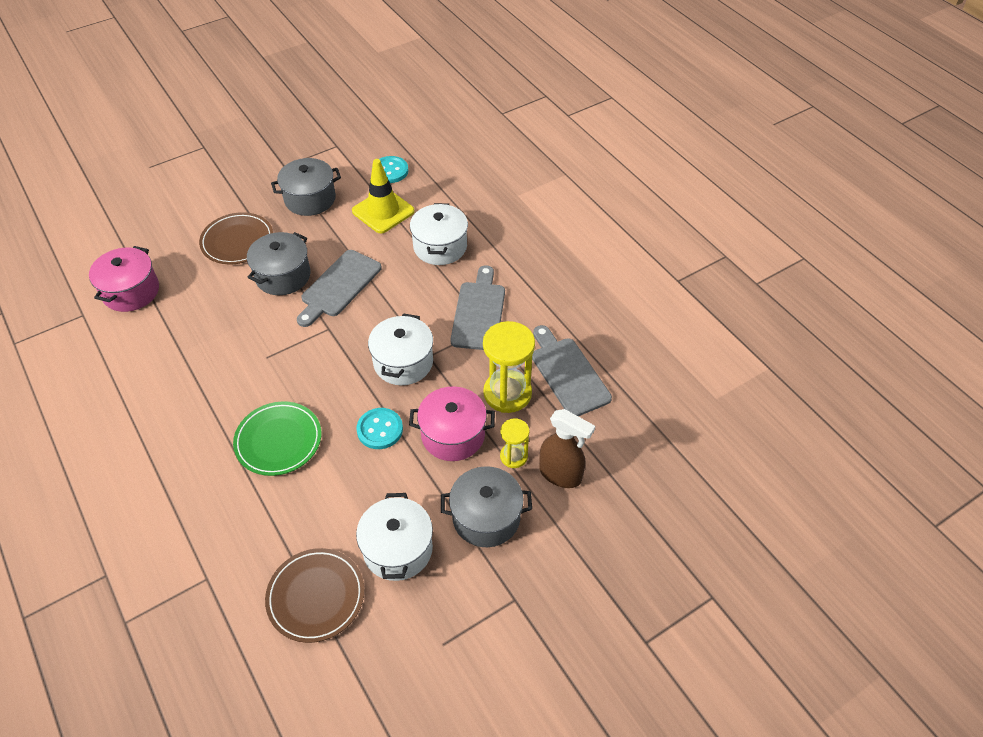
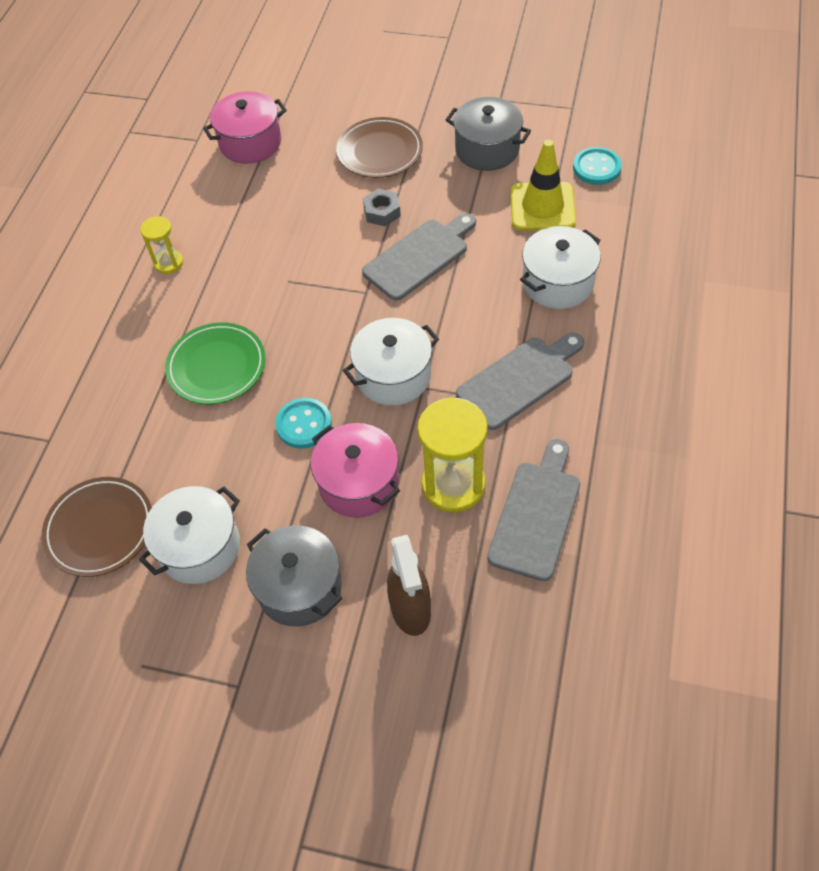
camera: 50 degrees right, 5 degrees up
(283, 276) = (382, 212): grey pot -> grey nut
(339, 286) = (419, 257): grey cutting board -> grey cutting board turned 150 degrees clockwise
(513, 456) = (388, 552): yellow hourglass -> yellow hourglass (168, 263)

